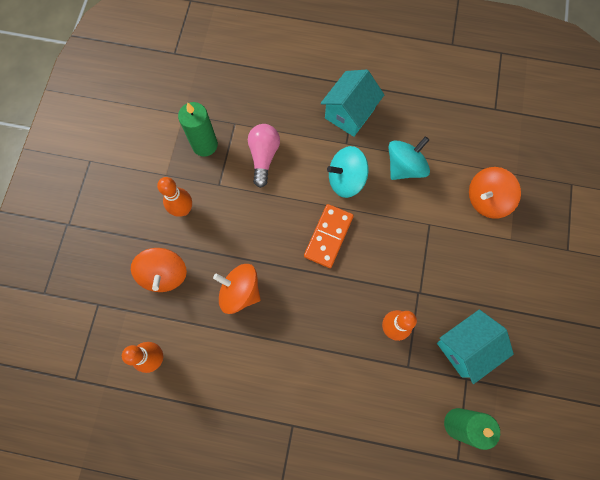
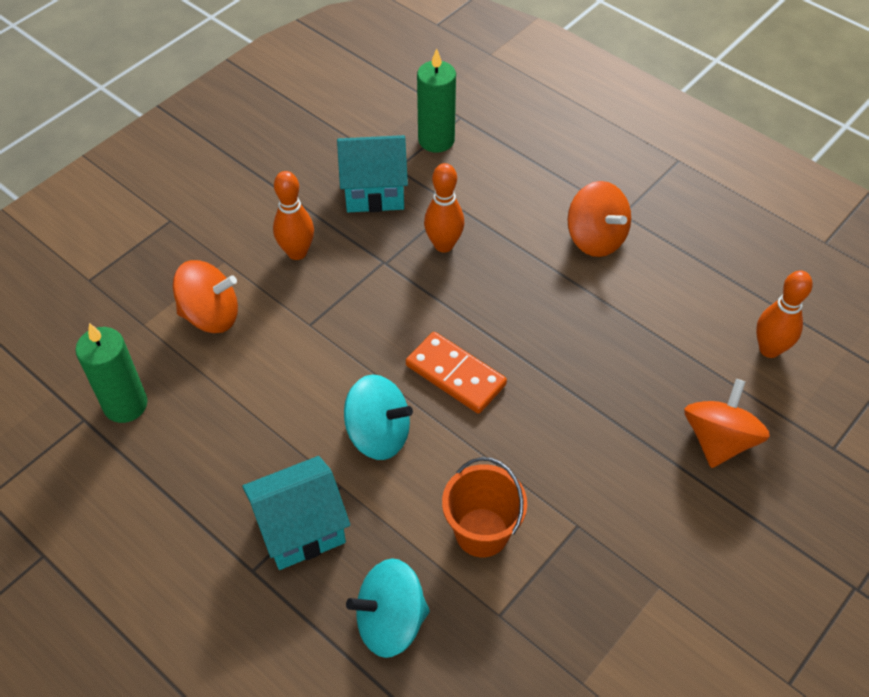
camera: 150 degrees left, 20 degrees down
(183, 209) = (653, 516): orange bowling pin -> orange bowling pin (297, 252)
(205, 145) = (570, 603): green candle -> green candle (125, 405)
(240, 292) = (617, 368): orange spinning top -> orange spinning top (595, 238)
(264, 156) = (482, 532): pink light bulb -> orange bucket
(328, 236) = (455, 375): orange domino -> orange domino turned 75 degrees clockwise
(405, 167) = (282, 408): turquoise spinning top -> turquoise spinning top (390, 621)

